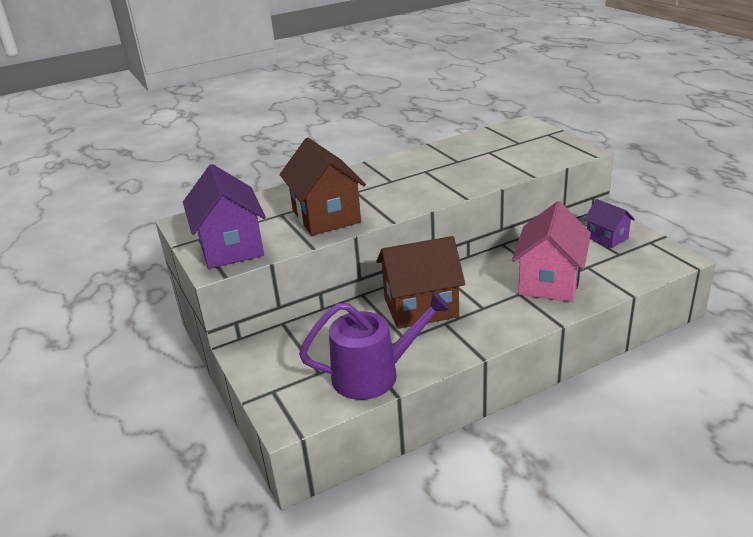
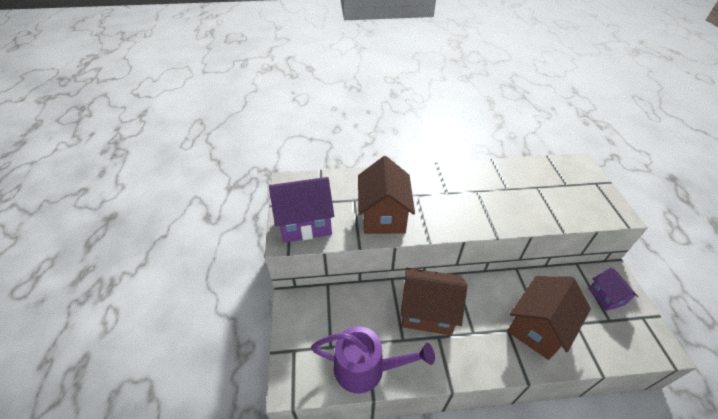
camera: 20 degrees right, 15 degrees up
(231, 247) = (305, 223): purple house -> purple house turned 75 degrees clockwise
(549, 281) = (538, 327): pink house -> brown house

